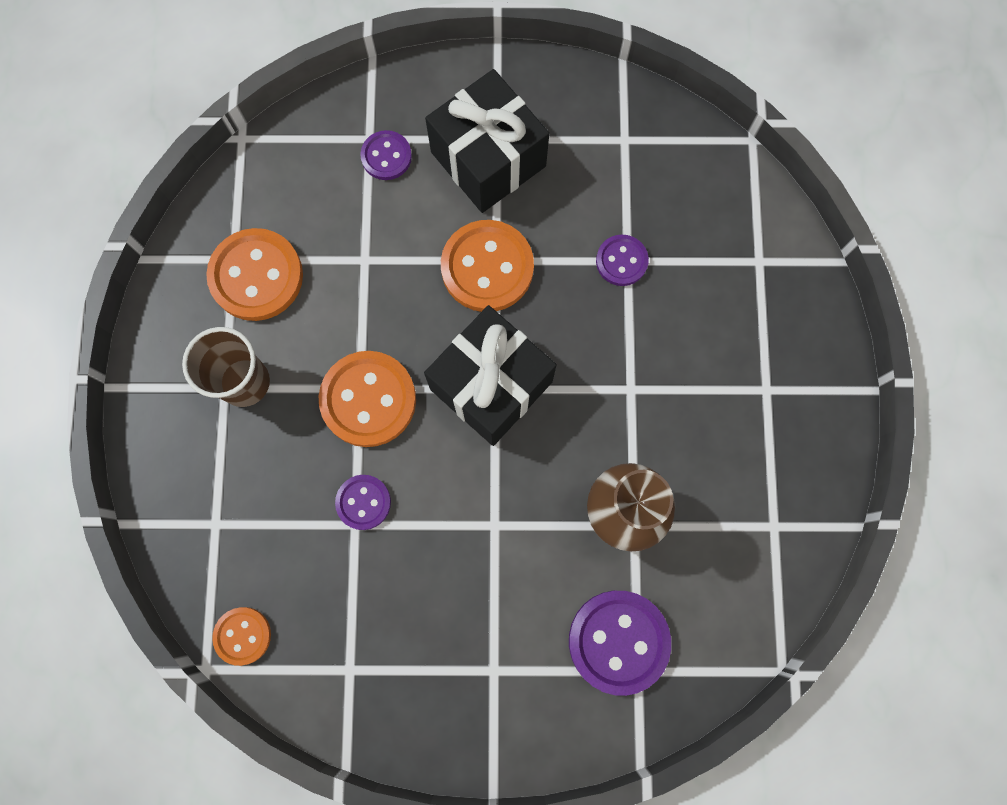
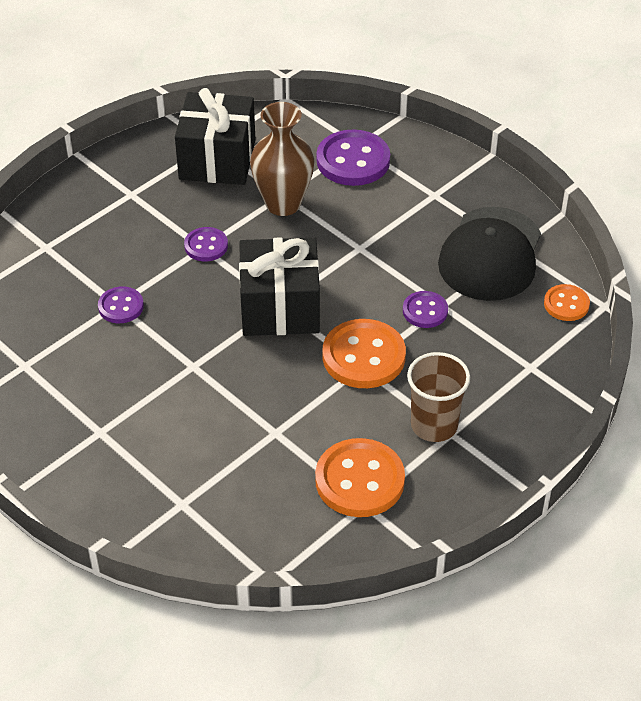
camera: 135 degrees left, 30 degrees down
(366, 636) = (490, 254): none -> black cap
(386, 156) = (185, 482): purple button -> purple button (206, 246)
(487, 267) = (204, 366): orange button -> none
(488, 159) = (122, 424): black gift -> black gift (217, 159)

